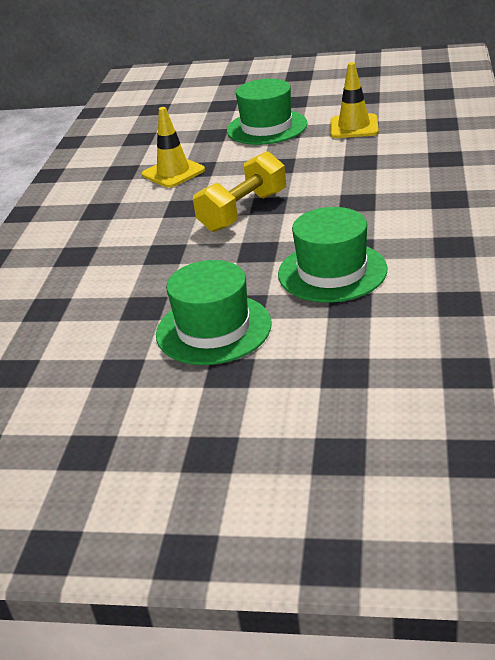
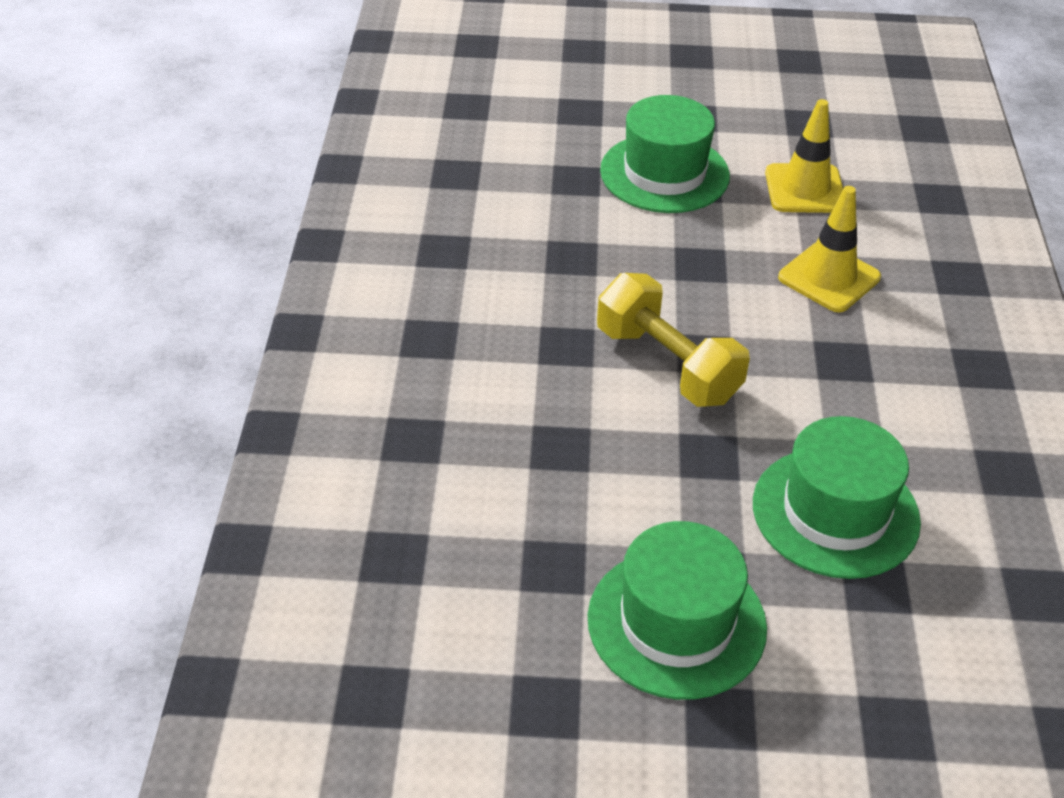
camera: 10 degrees left, 10 degrees up
(173, 172) = (533, 262): yellow traffic cone -> yellow traffic cone (829, 277)
(243, 211) = (667, 365): yellow dumbbell -> yellow dumbbell turned 75 degrees counterclockwise

